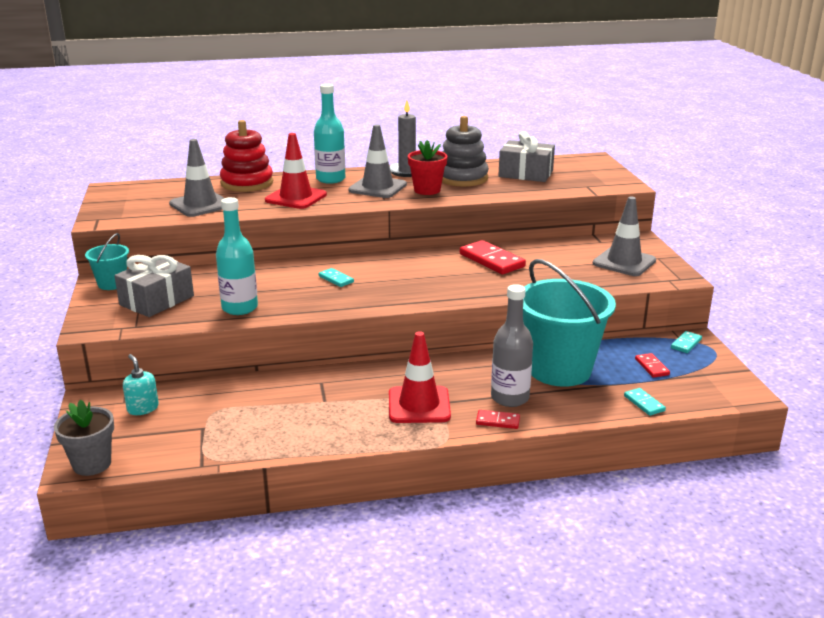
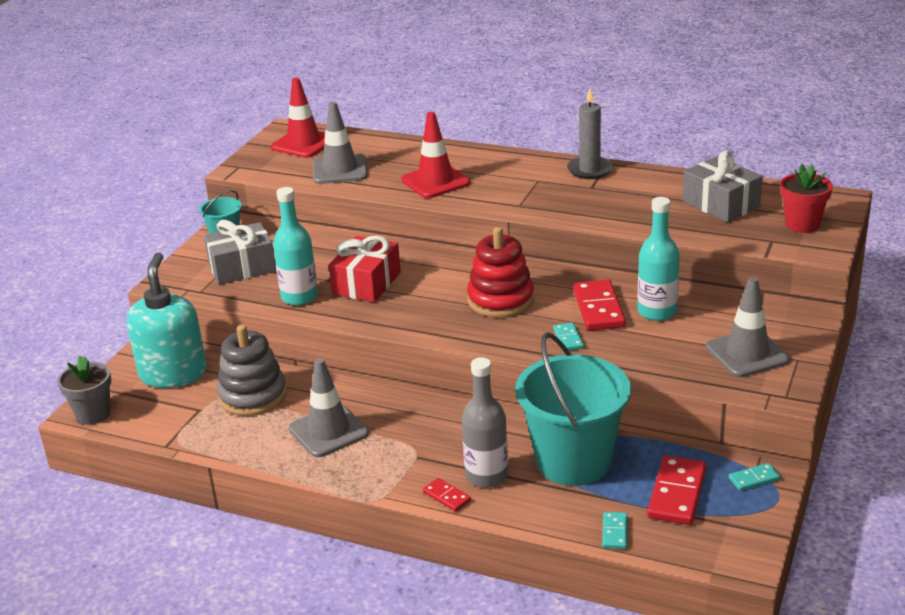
camera: 35 degrees right, 5 degrees up
(143, 408) = (173, 373): turquoise soap dispenser -> turquoise soap dispenser, size x2.24
(247, 183) = (411, 150): red stacking toy -> red stacking toy (500, 300)
(288, 286) = (366, 283): none -> red gift
(330, 179) = (497, 163): turquoise bottle -> turquoise bottle (657, 312)
(336, 279) = (417, 288): turquoise domino -> turquoise domino (568, 339)
(377, 187) = (531, 187): grey traffic cone -> grey traffic cone (328, 431)
(419, 405) = (394, 452): red traffic cone -> red traffic cone (304, 143)
(427, 190) = (578, 203): red flower pot -> red flower pot (802, 224)
(462, 178) = (639, 194): grey stacking toy -> grey stacking toy (253, 396)
(652, 367) = (677, 493): red domino -> red domino, size x1.90

